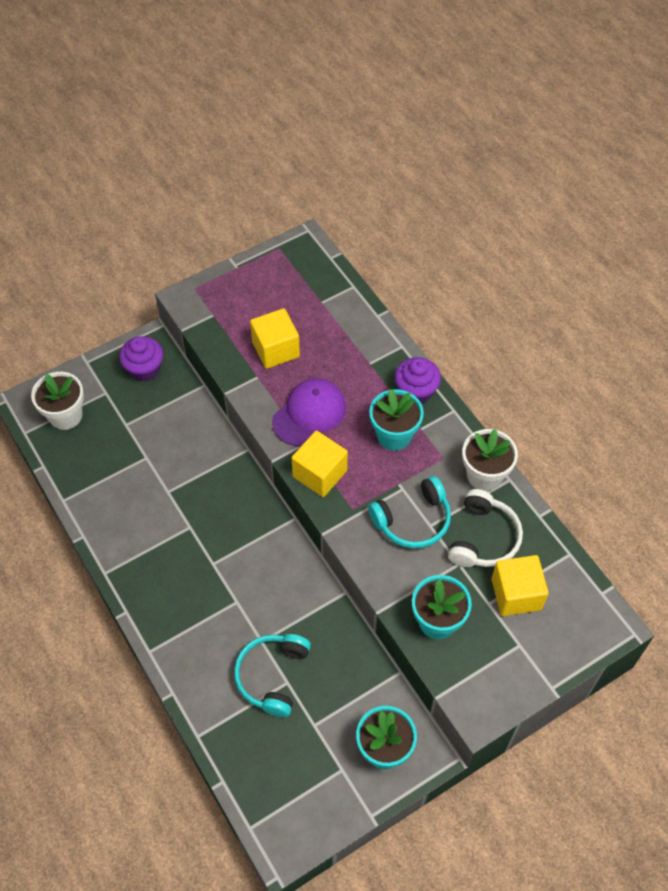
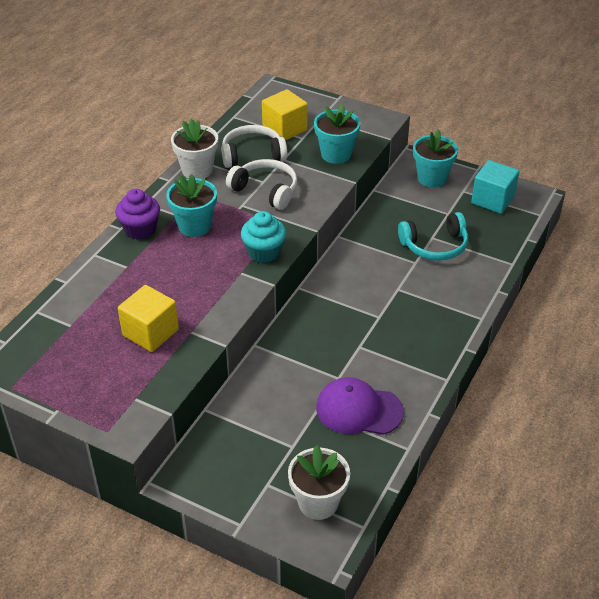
camera: 120 degrees left, 15 degrees down
(144, 369) = (216, 467): purple cupcake -> none
(306, 792) = (492, 200): none -> turquoise cube
(309, 414) = (208, 281): purple cap -> purple cap (358, 410)
(320, 473) = (264, 252): yellow cube -> turquoise cupcake
(413, 520) = (266, 190): turquoise headphones -> white headphones

